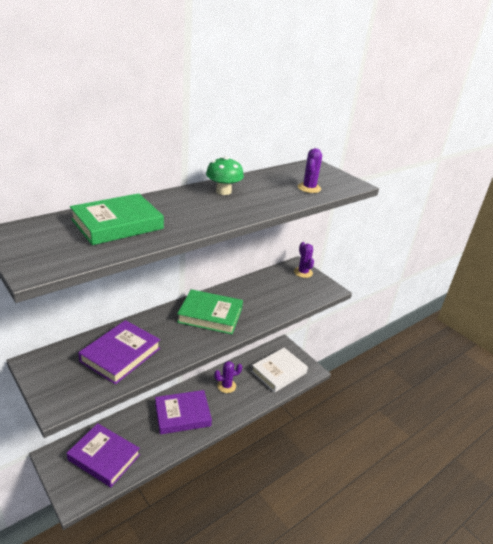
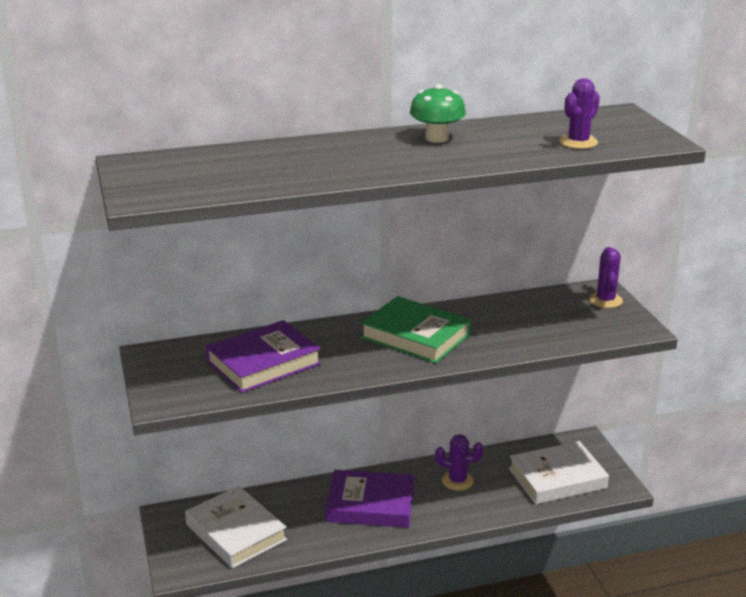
camera: 25 degrees right, 5 degrees down
(104, 457) = (236, 532): purple book -> white book
(117, 224) = (263, 164): green book -> none

